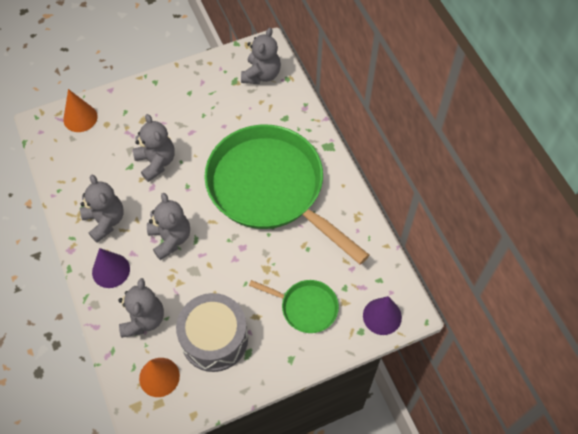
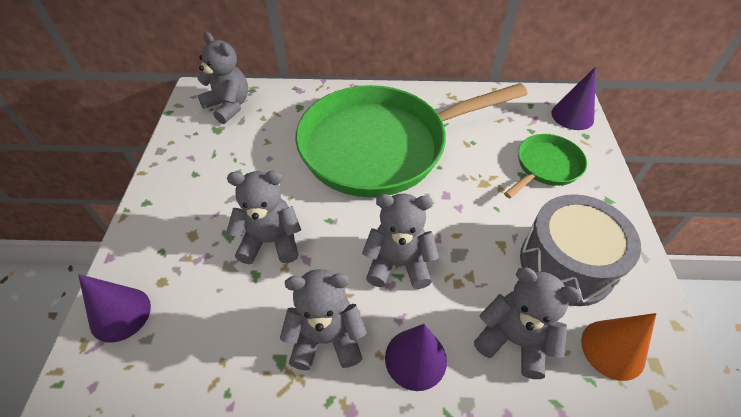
camera: 65 degrees left, 10 degrees down
(80, 118) = (120, 314): orange cone -> purple cone

